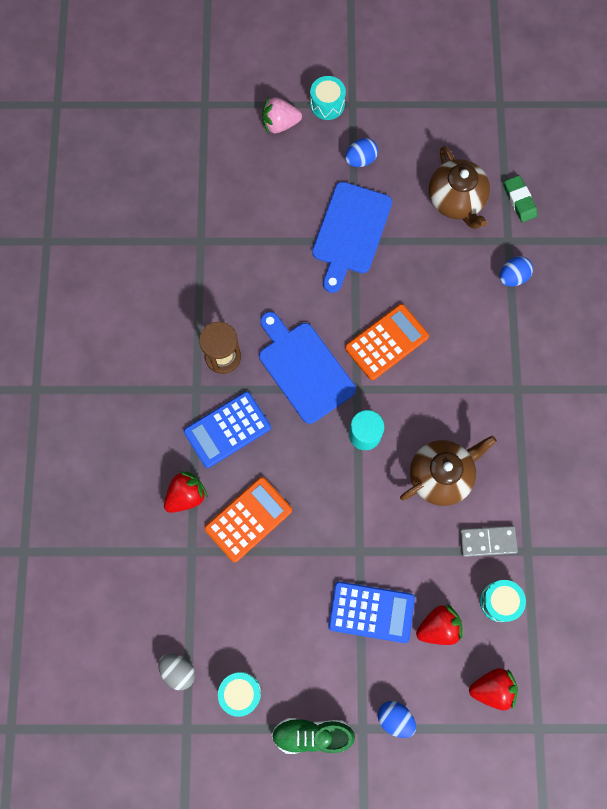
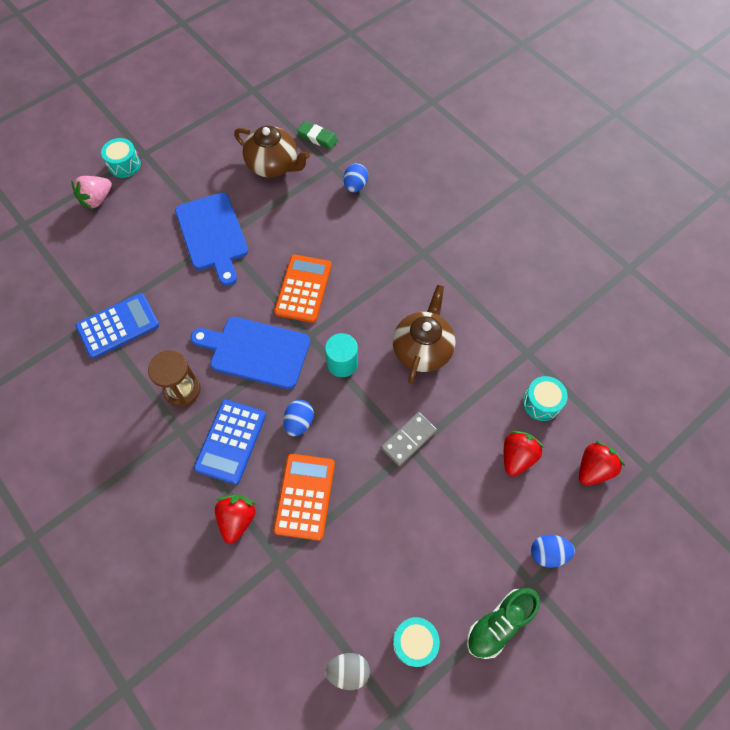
camera: 40 degrees left, 10 degrees down
(360, 160) = (180, 184): blue egg -> blue egg (299, 422)
(371, 612) = (459, 487): blue calculator -> blue calculator (118, 326)
(487, 541) = (495, 368): grey domino -> grey domino (408, 440)

